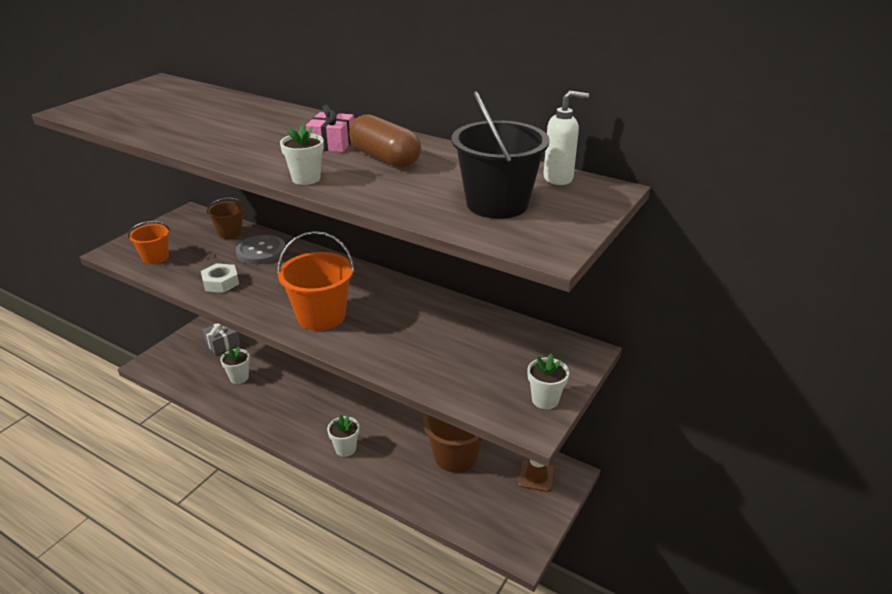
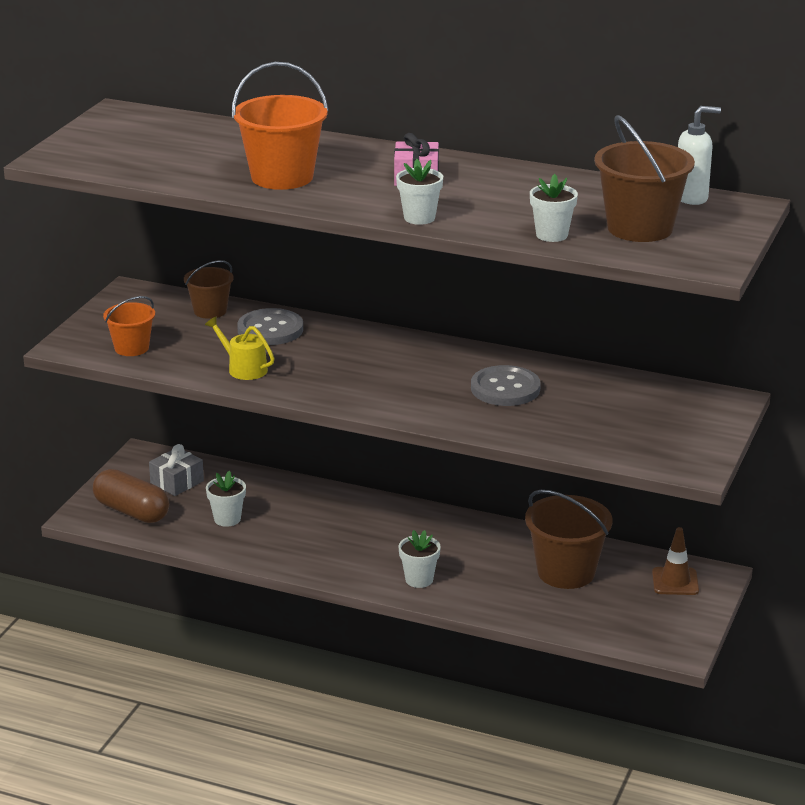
camera: 10 degrees left, 5 degrees down
(221, 282) = (244, 368): white nut -> yellow watering can
(321, 316) = (398, 393): orange bucket -> orange bucket (282, 177)
(385, 158) = (490, 190): brown capsule -> brown capsule (132, 511)
(405, 321) = (505, 388): none -> grey button
(497, 204) = (640, 228): black bucket -> brown bucket
(545, 400) = (700, 447): white flower pot -> white flower pot (552, 235)

